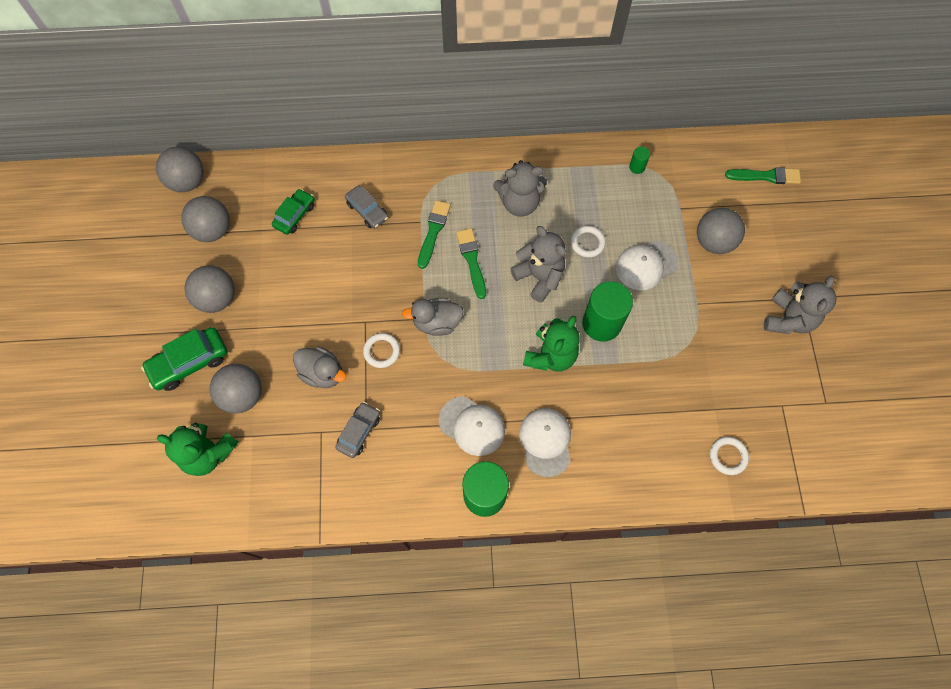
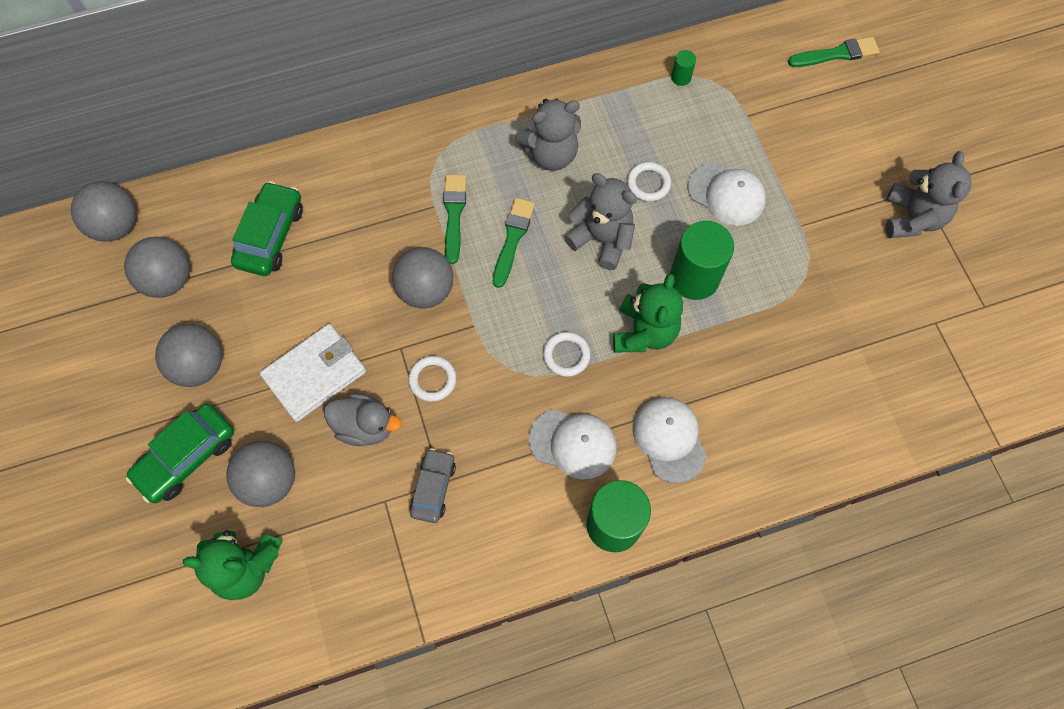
camera: 15 degrees left, 0 degrees up
(295, 215) = (270, 236): green car -> green car, size x1.50
(297, 325) = (315, 374): none -> white wallet
(367, 211) = (362, 208): grey car -> none
(437, 323) = (492, 327): grey duck -> none
(472, 260) = (513, 239): green brush -> green brush turned 45 degrees clockwise
(645, 265) = (726, 194): white cap -> white cap turned 105 degrees counterclockwise
(713, 242) = (798, 146): grey ball -> grey ball (426, 290)
(728, 456) = (890, 400): white ring -> white ring (566, 355)

